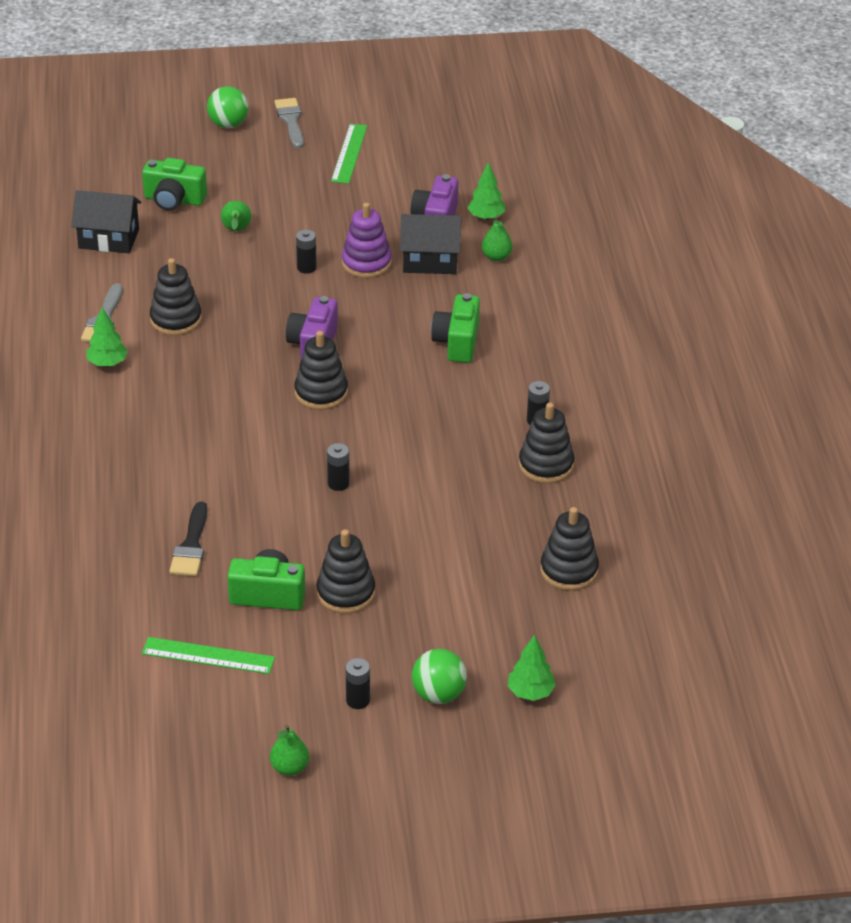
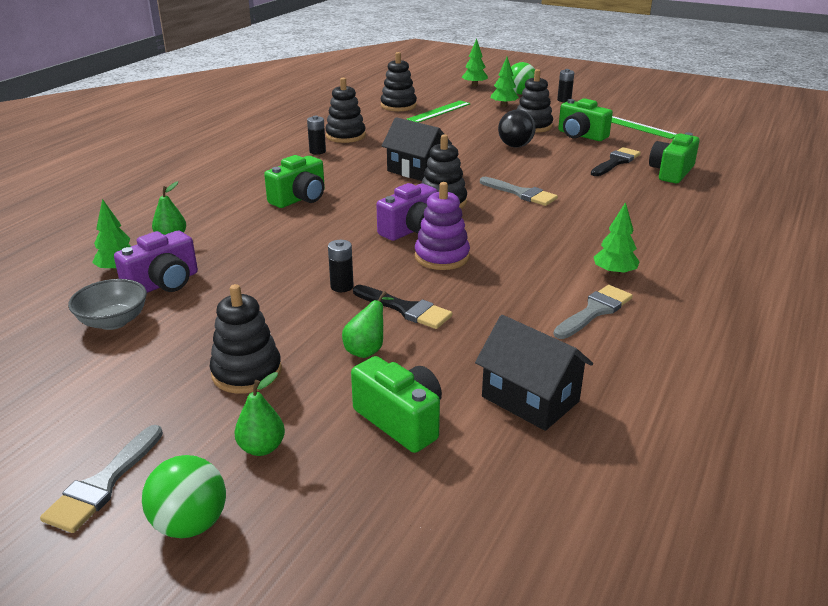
camera: 145 degrees left, 10 degrees down
(117, 549) = (671, 172): none -> green camera
(176, 319) = (517, 286): black stacking toy -> black stacking toy (247, 372)
(241, 268) = (405, 309): none -> black brush
(256, 438) = (521, 193): none -> grey brush
(289, 768) = (618, 94): green pear -> green pear (261, 448)
(330, 531) = (515, 146): none -> black ball
(338, 483) = (486, 161): black battery -> none
(349, 153) = (117, 393): green ruler -> green ruler (439, 111)
(366, 263) = (283, 271): purple stacking toy -> purple stacking toy (442, 257)
(422, 185) = (113, 321): none -> grey bowl
(429, 638) = (503, 106): none -> green tree
(430, 261) = (227, 254): black house -> black house (416, 170)

